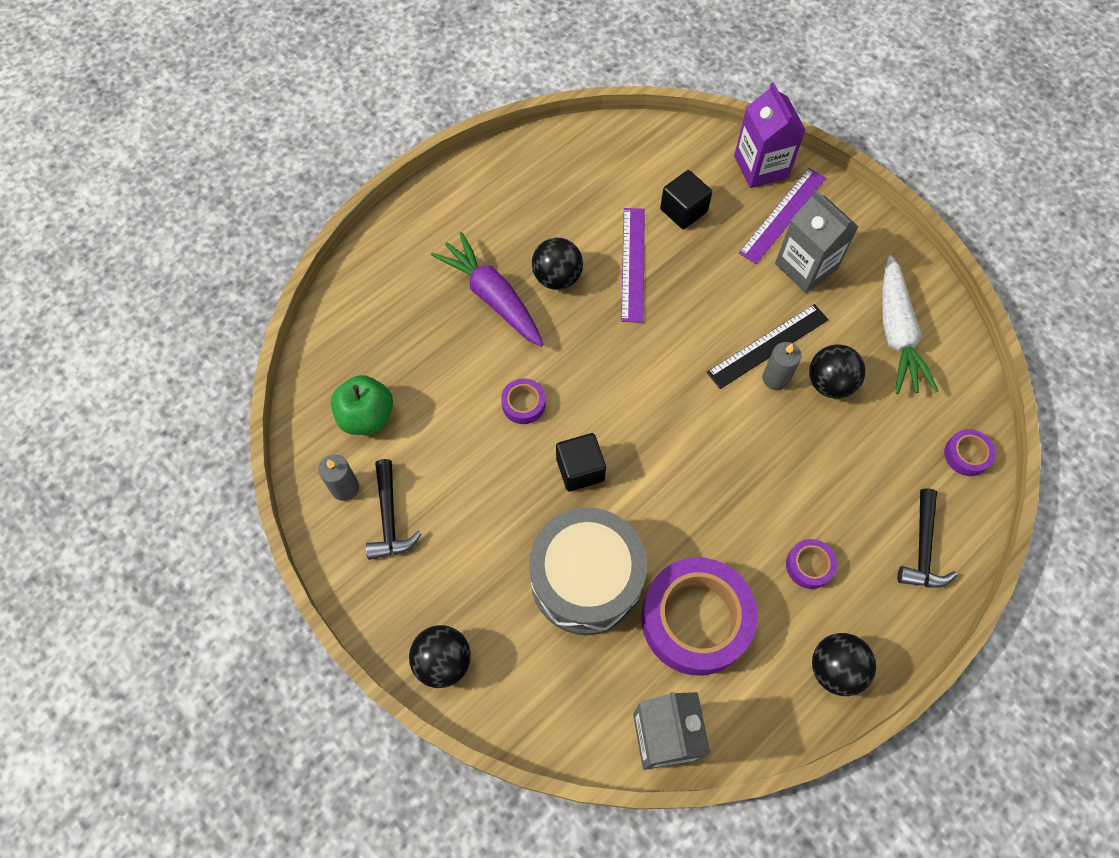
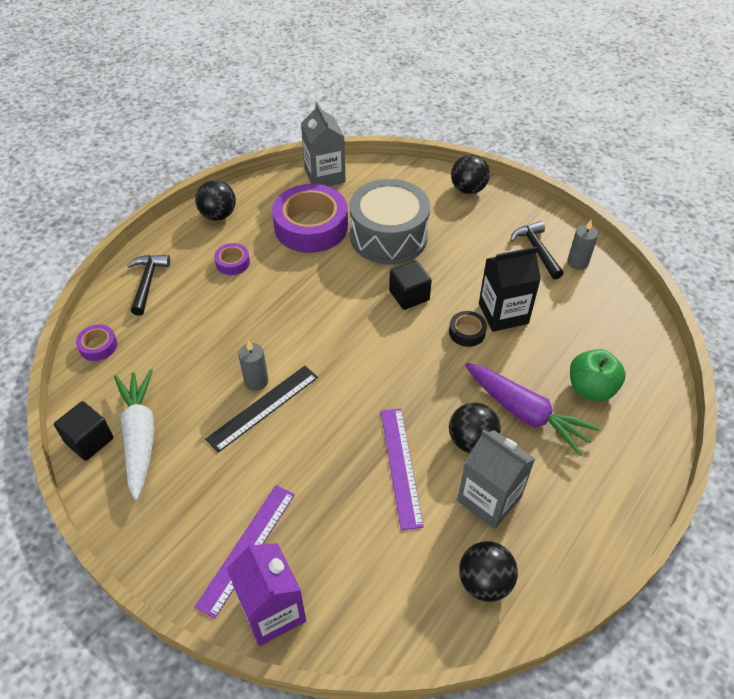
camera: 170 degrees right, 15 degrees down
(367, 416) = (587, 307): green apple -> green apple (591, 388)
(471, 423) = (503, 313): none -> black carton
(523, 404) = (467, 332): purple tape -> black tape
(683, 210) = (357, 536): black cube -> black cube (89, 440)
(805, 266) = (224, 491): grey carton -> grey carton (489, 499)
(830, 383) = (208, 384): black ball -> black ball (484, 582)

